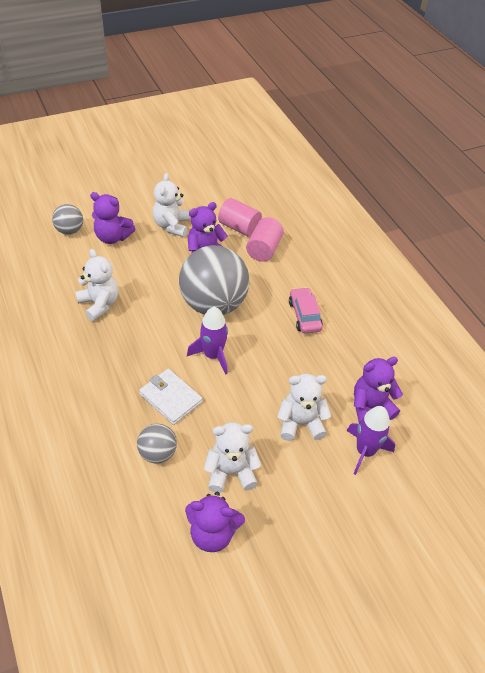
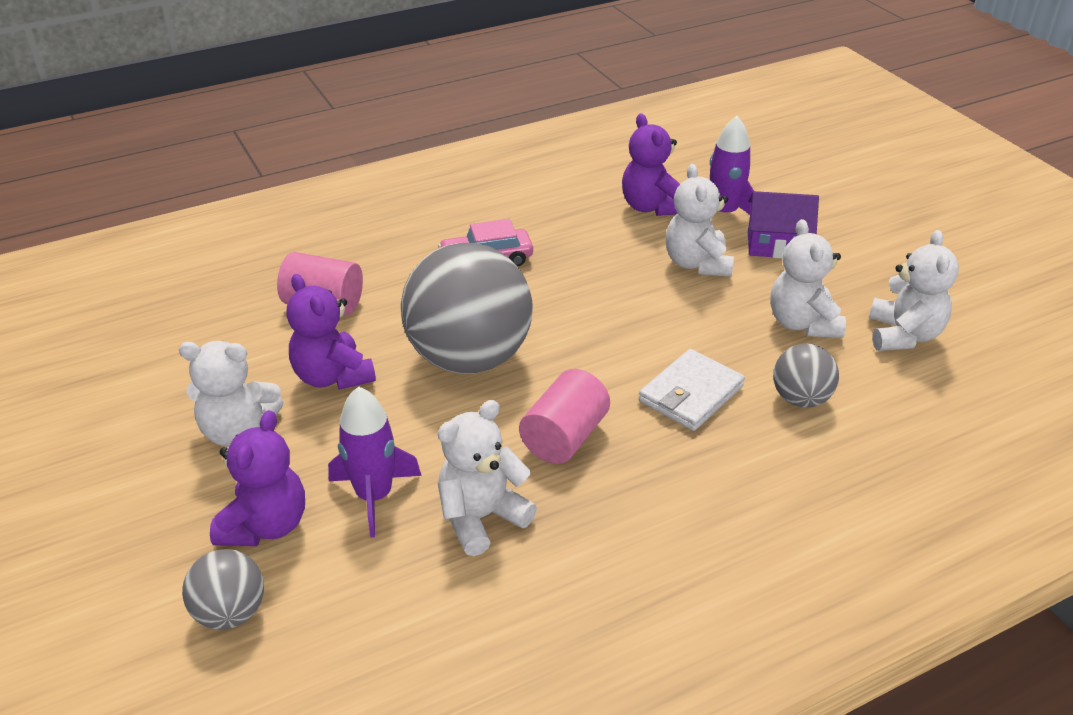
camera: 90 degrees left, 10 degrees down
(212, 533) = (903, 335): purple teddy bear -> white teddy bear
(213, 355) = (589, 352): purple rocket -> purple rocket (374, 496)
(239, 227) = (256, 336): pink cylinder -> pink cylinder (564, 437)
(323, 477) = (776, 245): none -> purple house

